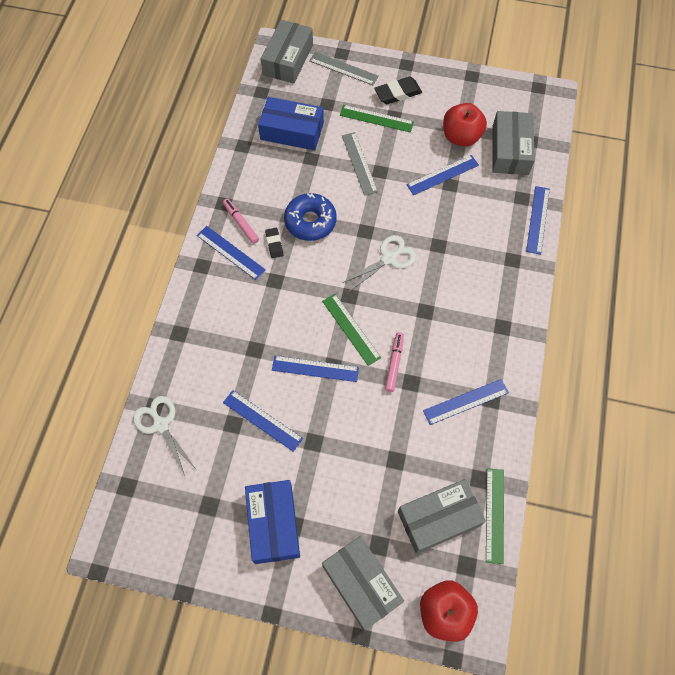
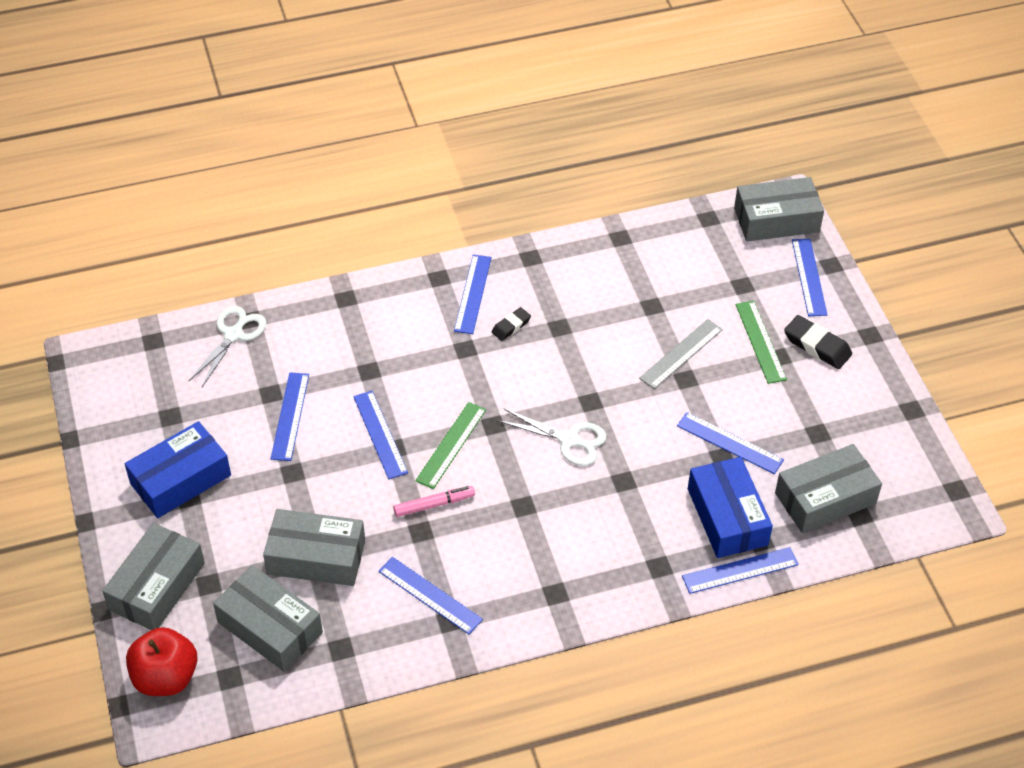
camera: 60 degrees right, 15 degrees down
(241, 223) = (516, 285): pink marker -> none
(292, 131) = (676, 271): blue box -> blue box (727, 517)
(310, 221) = (565, 345): blue donut -> none
(343, 68) = (809, 277): grey ruler -> blue ruler
(396, 460) = (316, 557): none -> grey box
(461, 137) = (803, 438): red apple -> none
(494, 515) = (305, 681): green ruler -> none

